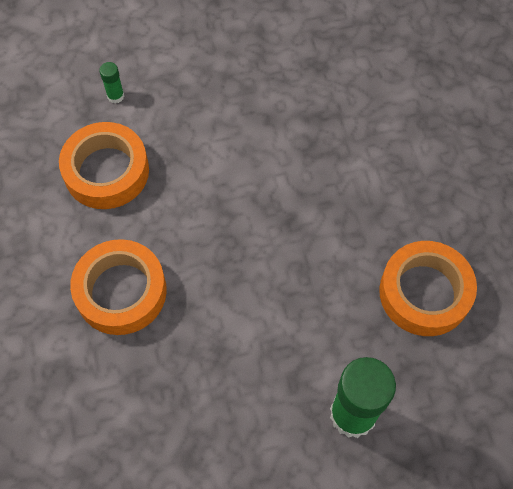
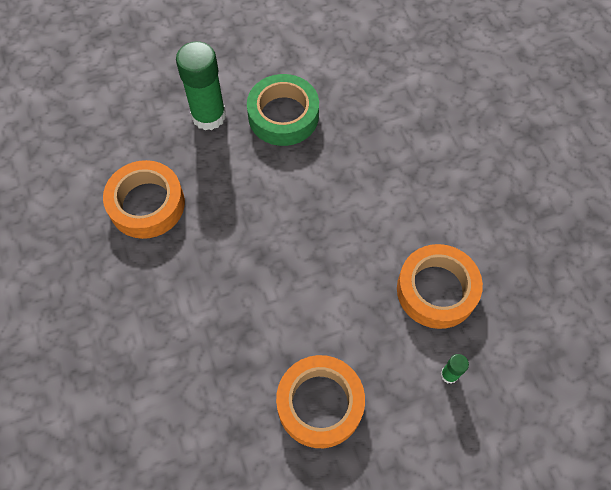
camera: 175 degrees right, 0 degrees up
(121, 291) = (397, 186): orange tape -> orange tape (320, 403)
(251, 406) = (283, 116): none -> green tape

